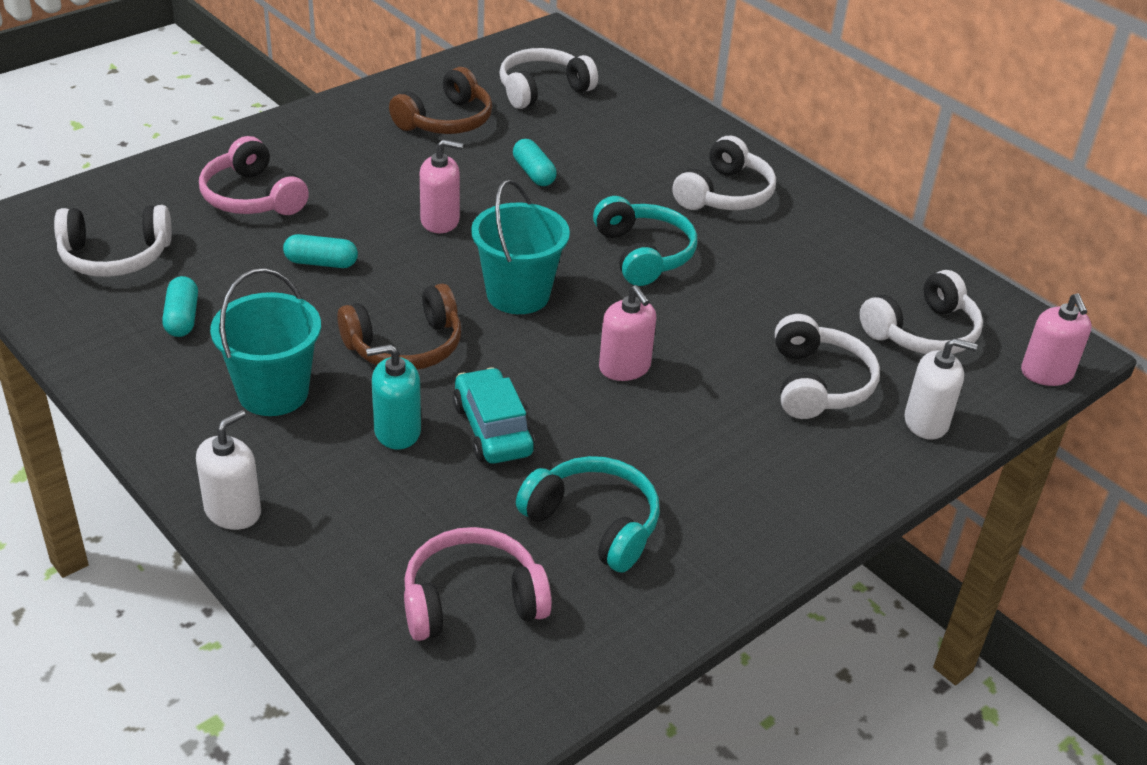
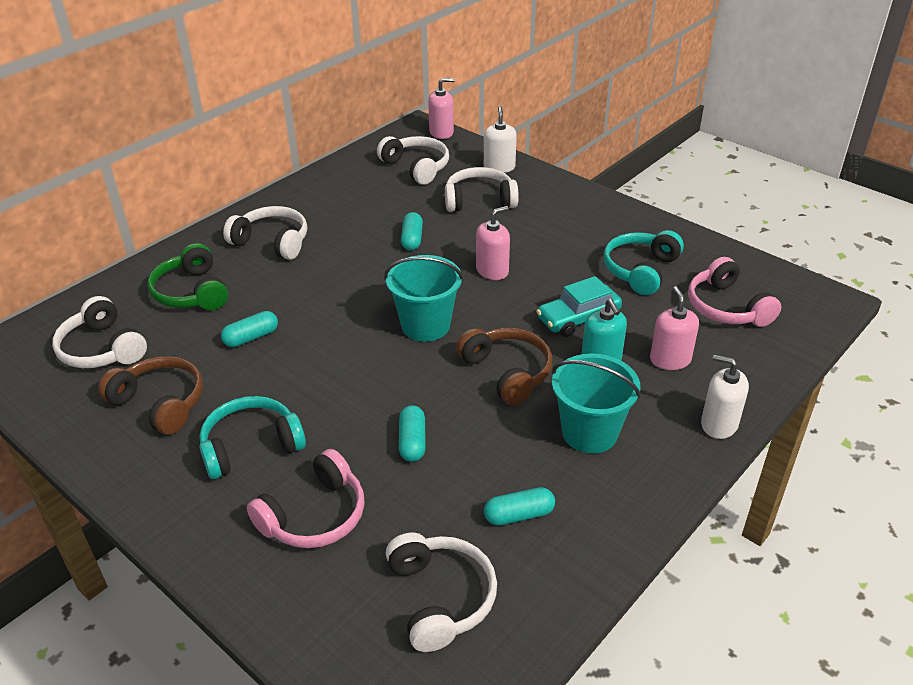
camera: 95 degrees left, 0 degrees up
(440, 221) = (333, 380): pink soap dispenser -> pink soap dispenser (670, 359)
(628, 139) = (192, 292): none -> green headphones
(644, 254) = (358, 272): turquoise headphones -> turquoise headphones (251, 446)
(716, 305) = (412, 239): none -> turquoise capsule

